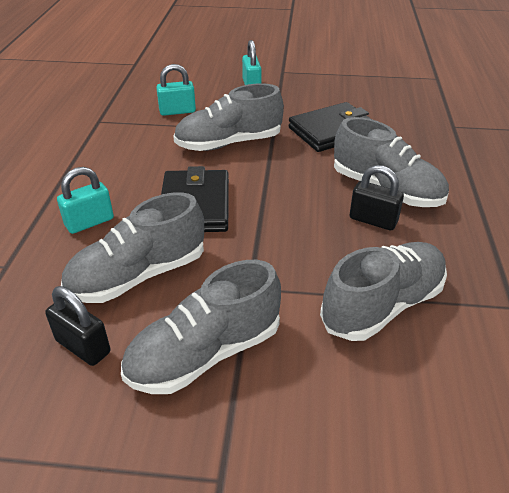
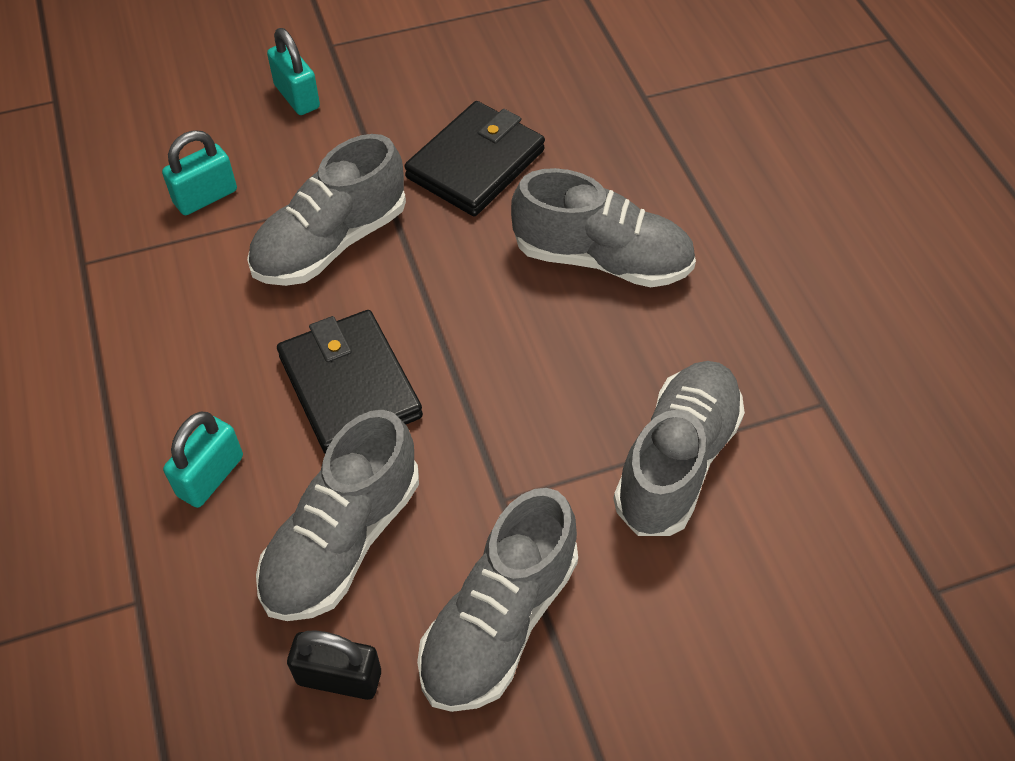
camera: 25 degrees left, 15 degrees up
(373, 220) = (607, 323): black padlock -> none

